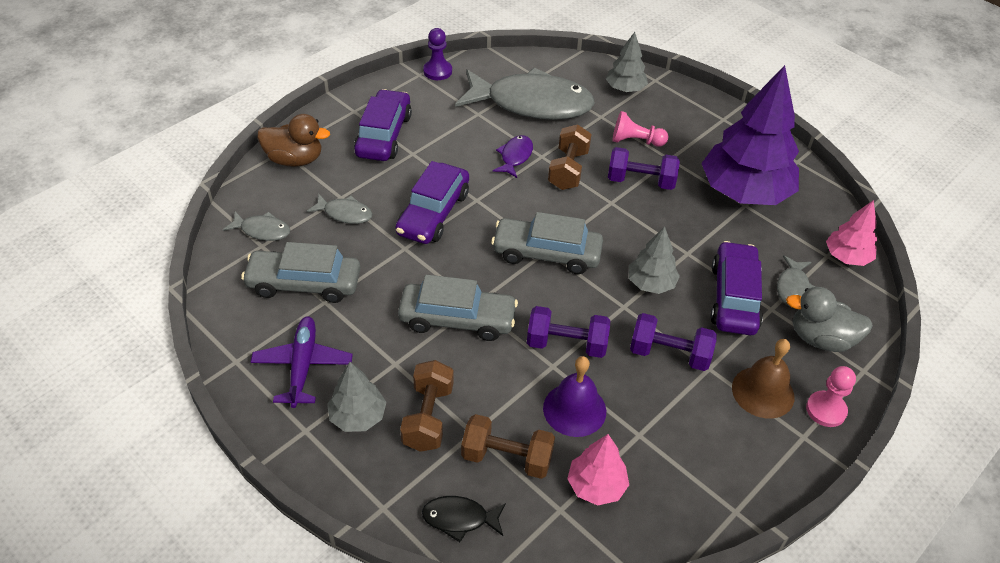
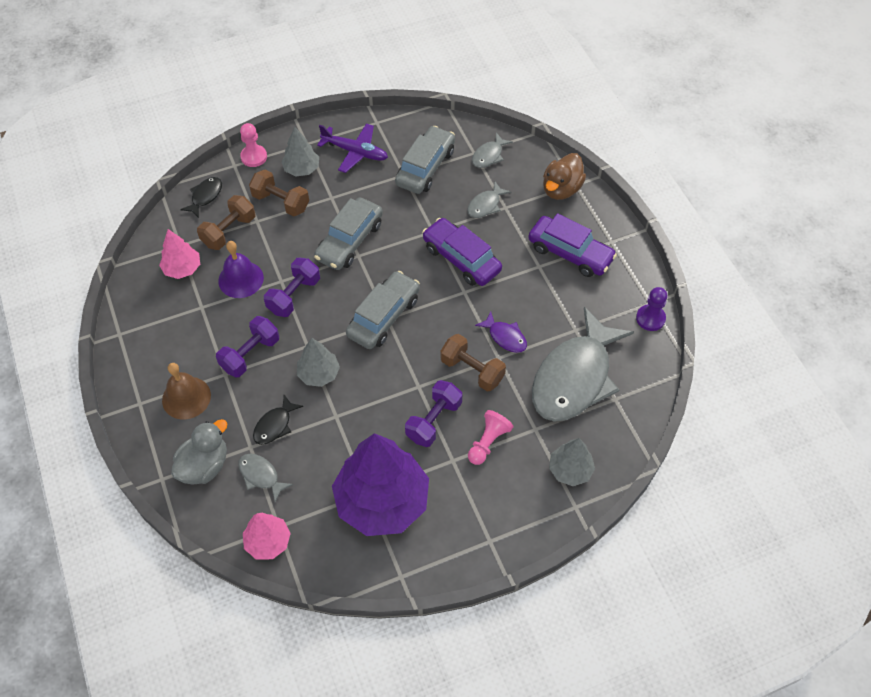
camera: 115 degrees right, 10 degrees up
(734, 297) = (275, 425): purple car -> black fish
(826, 410) = (148, 430): pink pawn -> pink pawn (254, 157)

